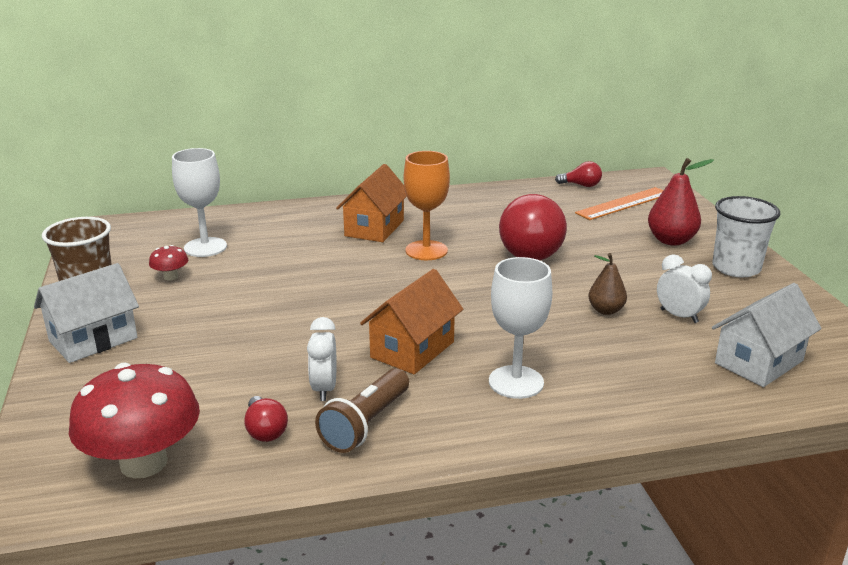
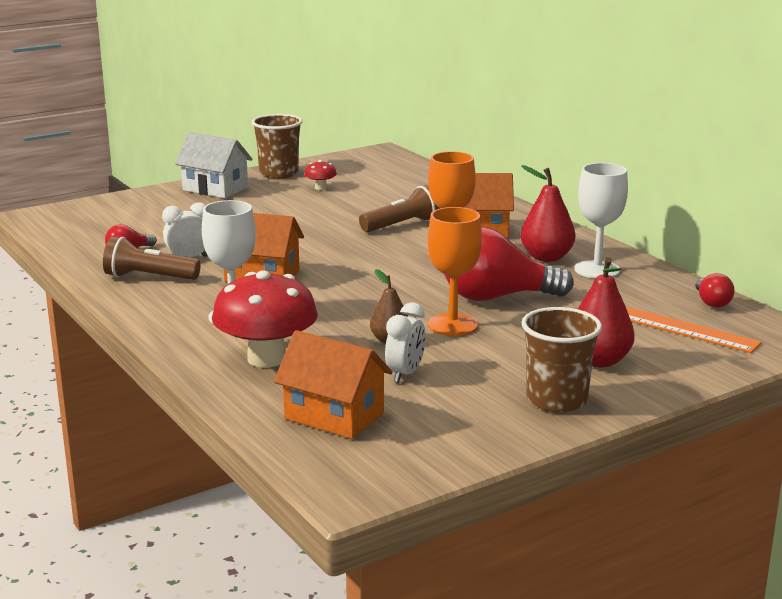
camera: 70 degrees right, 5 degrees down
(143, 463) = (82, 230): red mushroom -> red mushroom (266, 358)
(205, 247) = (380, 186): white goblet -> white goblet (597, 270)
(328, 256) = (402, 225): none -> brown flashlight
(459, 216) = (546, 257): none -> red pear
(584, 278) = (452, 325): none -> orange goblet
(736, 268) = (557, 400): white cup -> brown cup
(758, 362) = (334, 416): white house -> orange house

